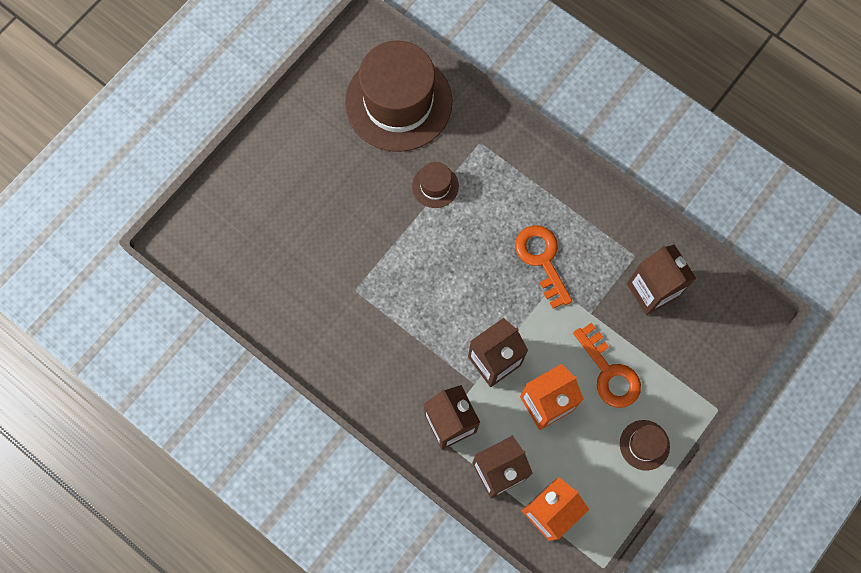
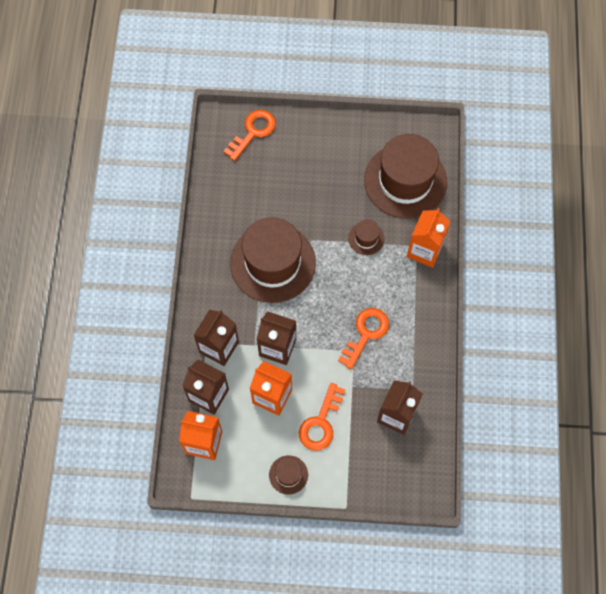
camera: 55 degrees right, 5 degrees down
(219, 216) = (253, 132): none -> orange key
(393, 300) = (273, 263): none -> brown hat
(491, 138) = (424, 250): none -> orange carton

